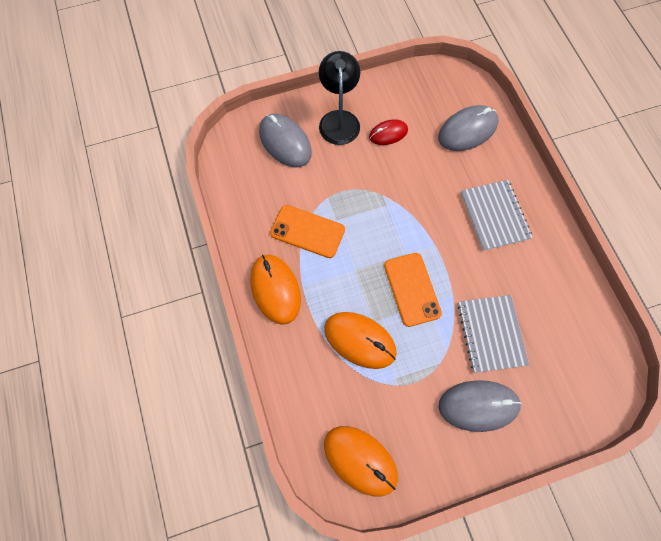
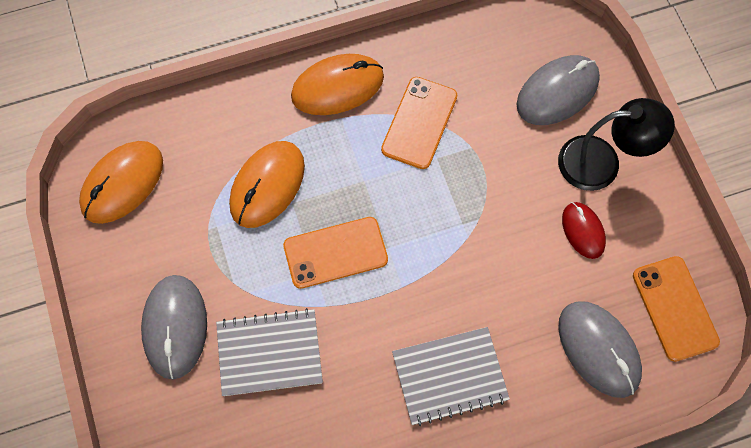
camera: 90 degrees right, 0 degrees up
(437, 88) = (674, 308): none -> orange phone

